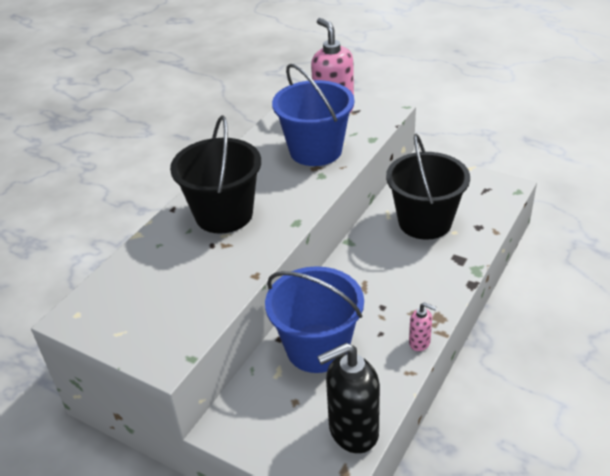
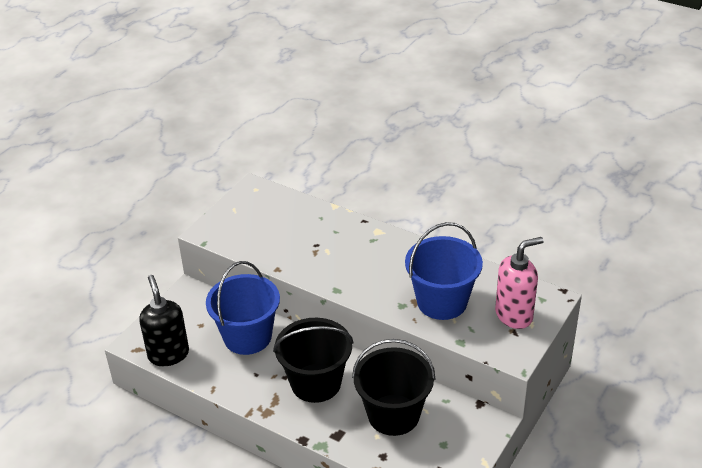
camera: 90 degrees right, 0 degrees up
(224, 214) = (352, 249): black bucket -> black bucket (316, 383)
(420, 342) = (241, 397): pink soap dispenser -> none

